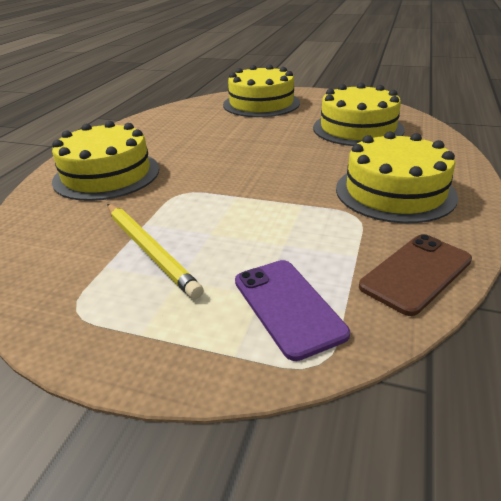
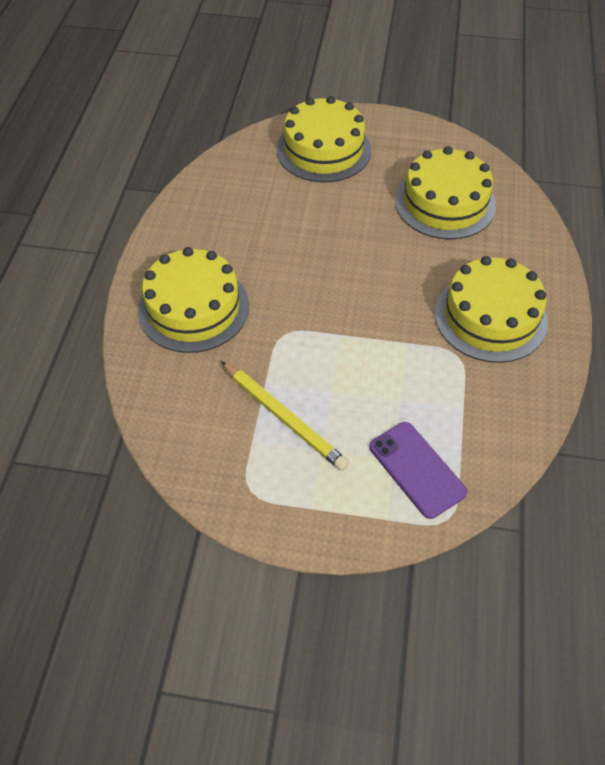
camera: 10 degrees left, 20 degrees up
(416, 273) = (512, 424): brown phone -> none

